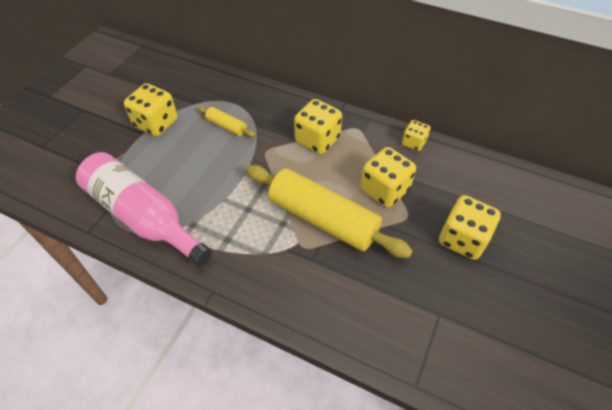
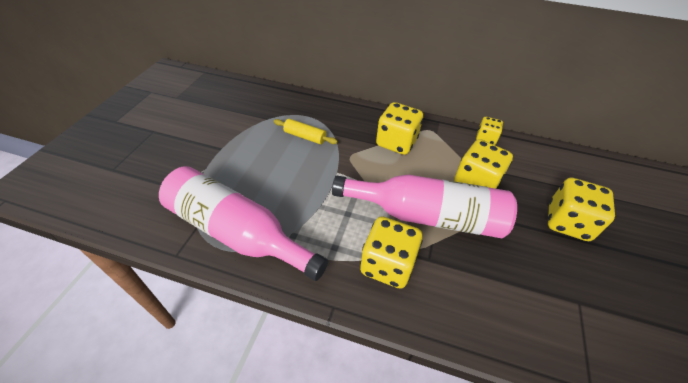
camera: 10 degrees left, 5 degrees down
(156, 123) = (233, 139): yellow dice -> yellow dice (387, 265)
(323, 219) = (427, 216): yellow rolling pin -> pink bottle

